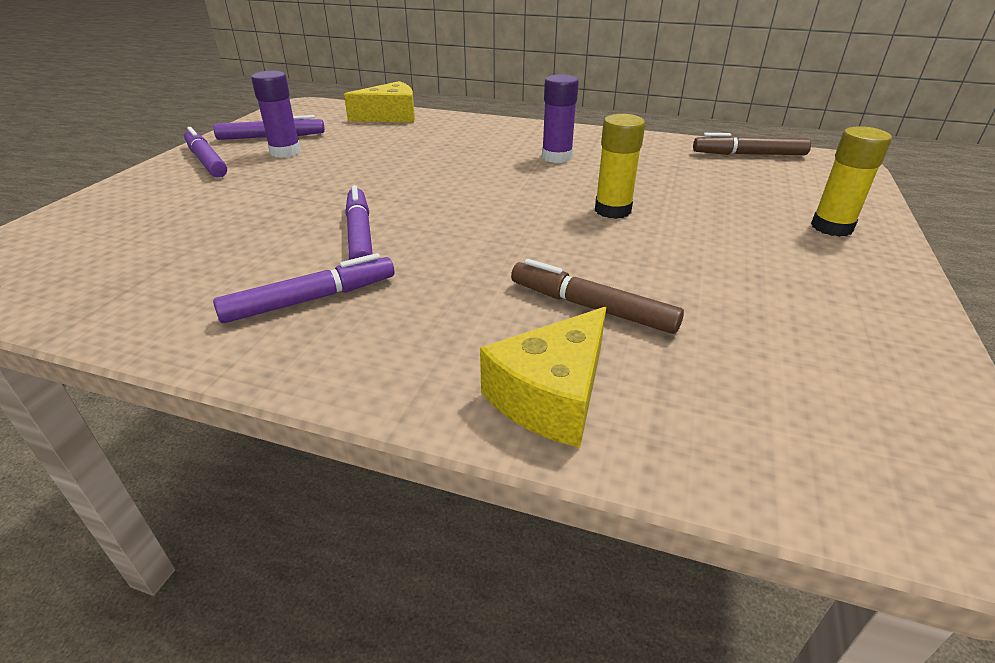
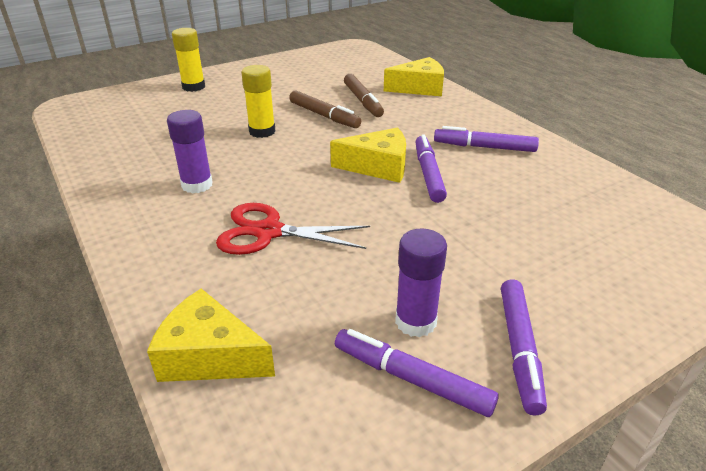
camera: 140 degrees left, 0 degrees up
(360, 235) = (428, 174): purple marker -> purple marker turned 150 degrees clockwise
(426, 223) = (378, 167): none -> yellow cheese
(445, 154) = (268, 232): none -> red scissors
(749, 154) = (87, 130): brown marker -> brown marker (324, 116)

